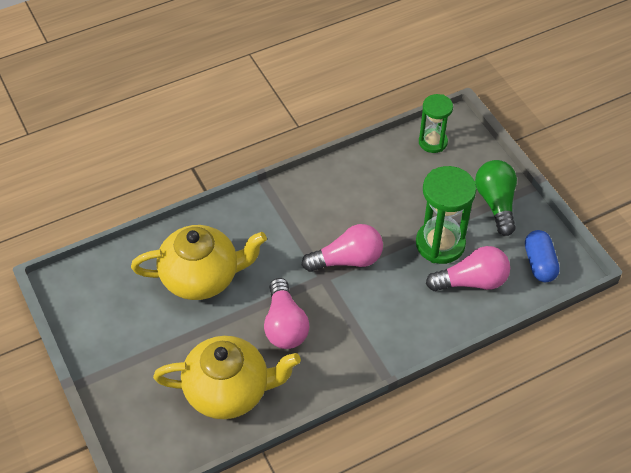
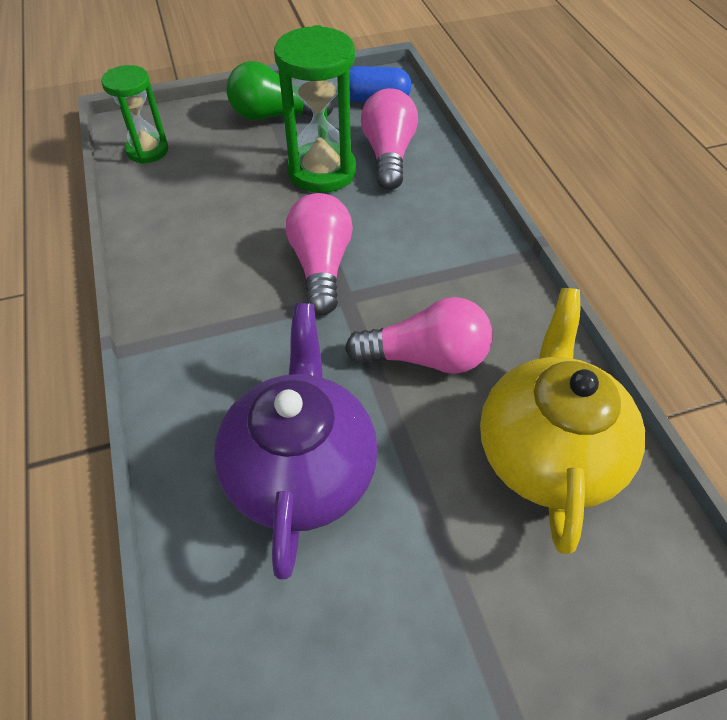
camera: 80 degrees left, 0 degrees up
(202, 277) = (301, 470): yellow teapot -> purple teapot

